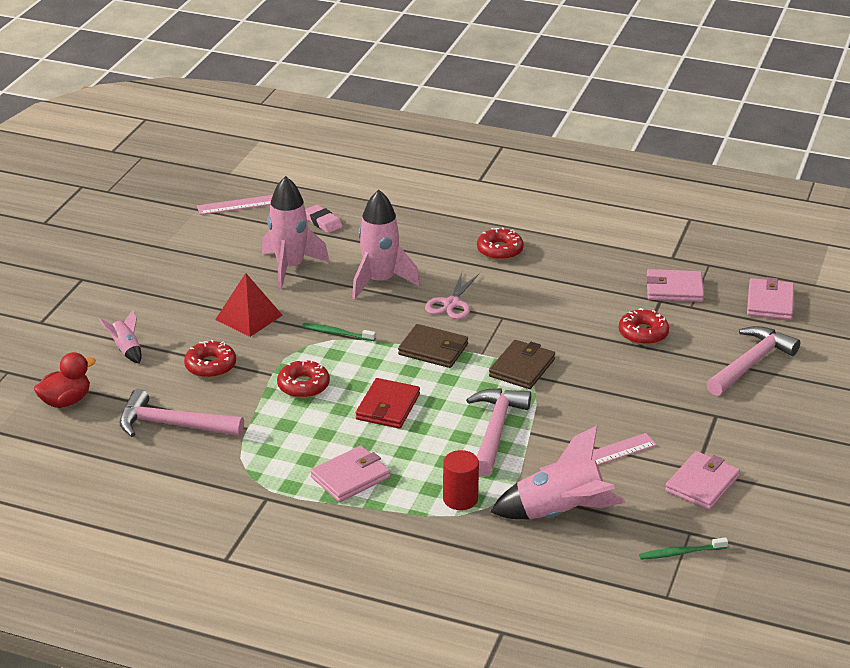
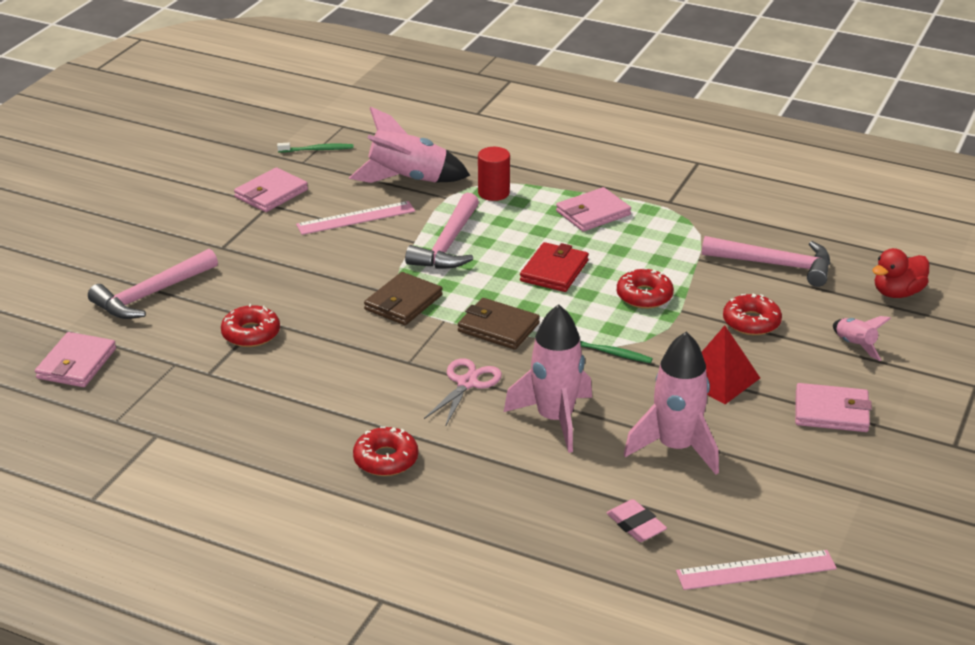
camera: 175 degrees left, 0 degrees up
(674, 289) = (182, 388): pink wallet -> pink wallet (831, 412)

